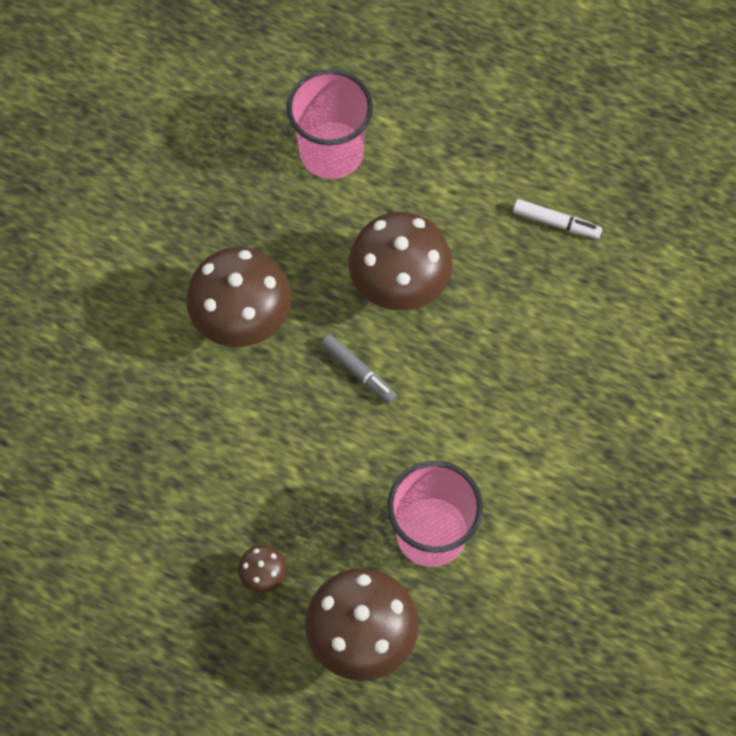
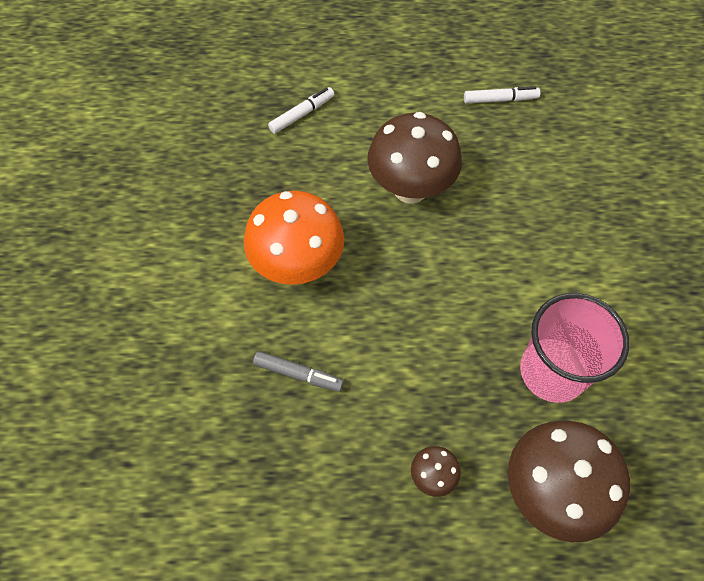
camera: 25 degrees left, 5 degrees down
(243, 321) = (298, 266): brown mushroom -> orange mushroom
(331, 152) = (302, 114): pink cup -> white marker
(358, 372) = (416, 266): grey marker -> grey marker (298, 374)

